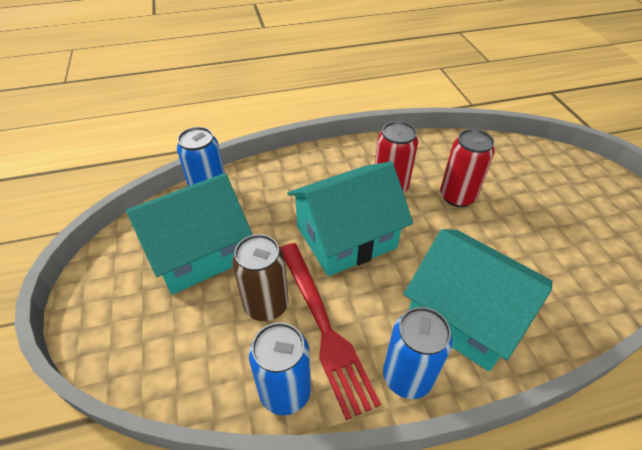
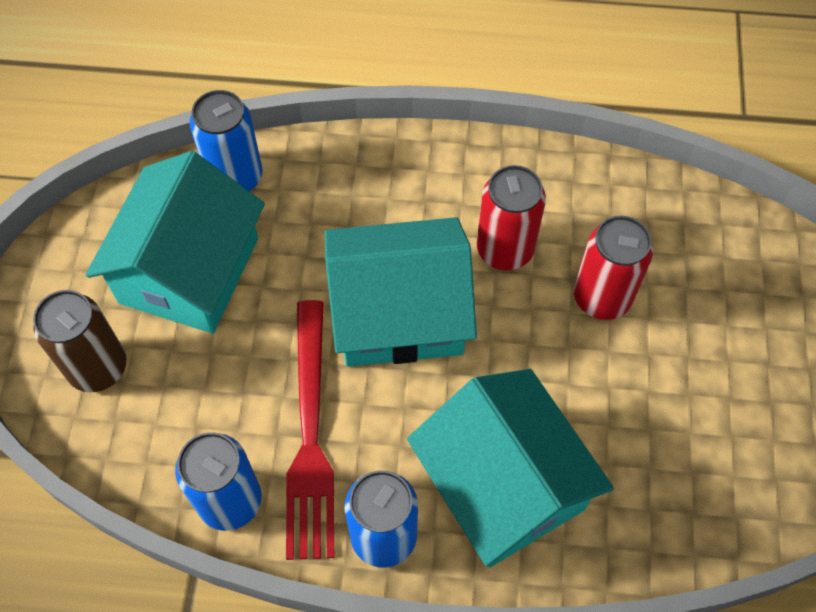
camera: 20 degrees right, 15 degrees up
(198, 252) = (189, 270): turquoise house -> turquoise house turned 60 degrees counterclockwise
(266, 305) = (249, 380): brown can -> brown can (98, 367)

